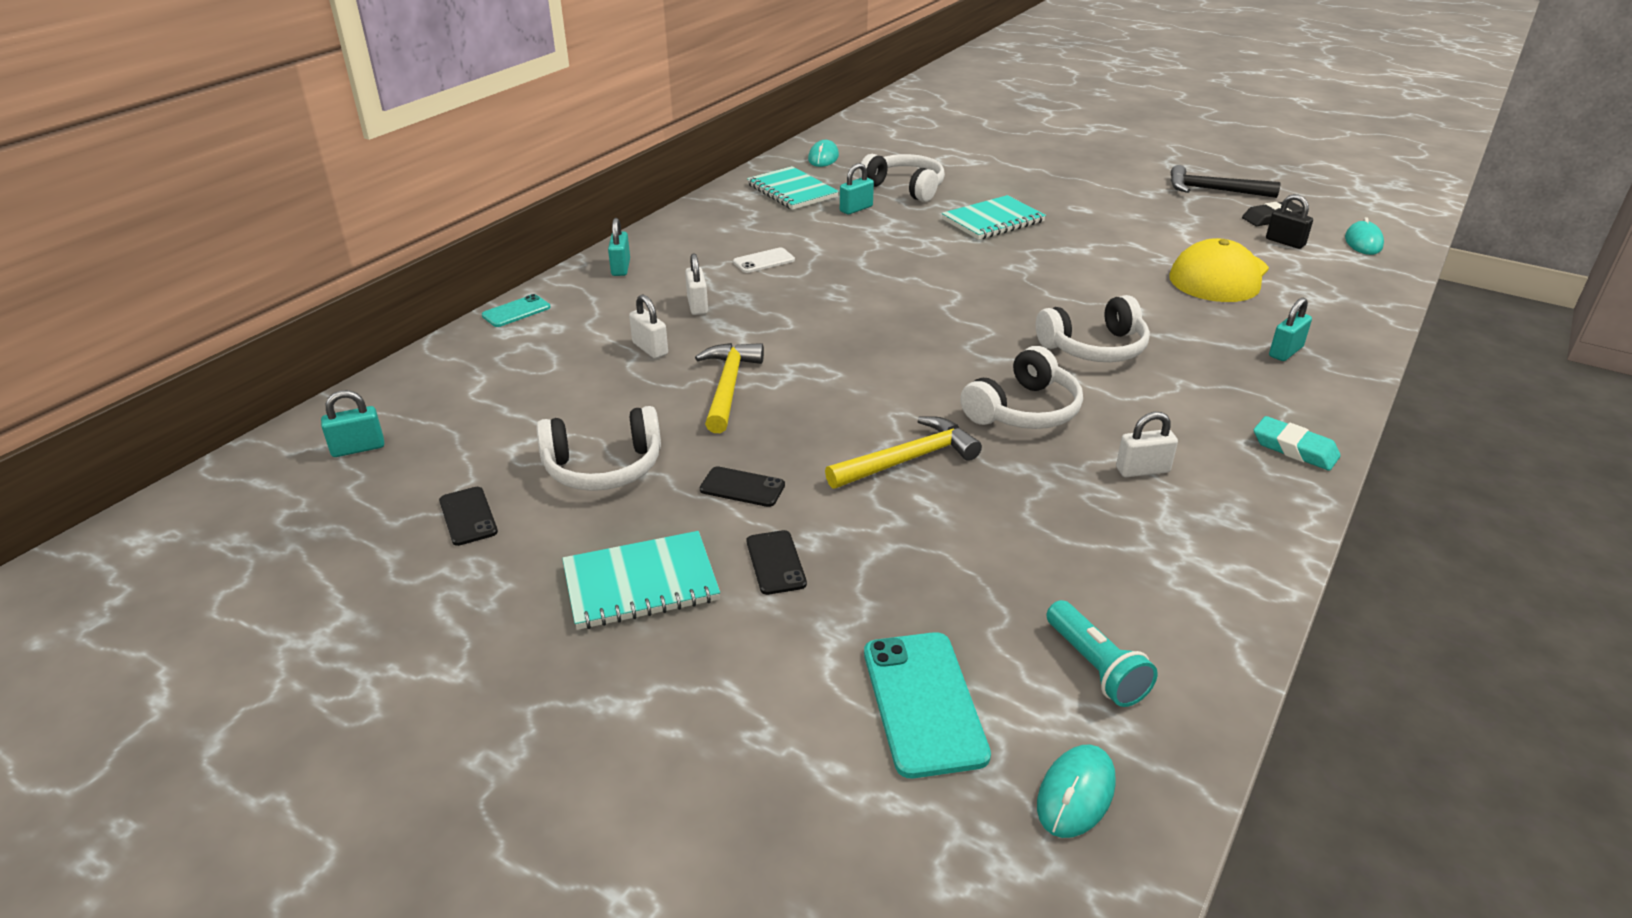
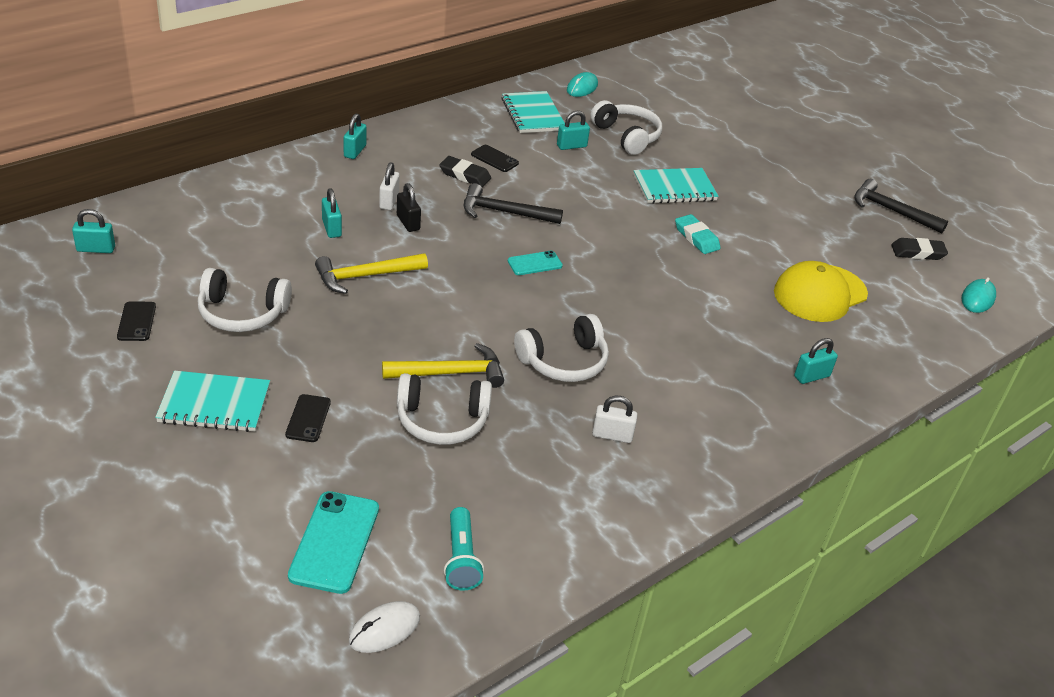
camera: 15 degrees right, 5 degrees up
(516, 311) = (258, 169): turquoise phone -> turquoise phone (535, 263)
(650, 349) = (331, 228): white padlock -> turquoise padlock
(728, 387) = (365, 276): yellow hammer -> yellow hammer turned 135 degrees counterclockwise
(742, 487) = (323, 357): black phone -> black phone (494, 159)
(764, 261) = (465, 175): white phone -> black eraser
(836, 284) = (504, 212): none -> black hammer
(1076, 794) = (384, 629): turquoise mouse -> white mouse
(1094, 348) = (661, 327): white headphones -> white headphones (442, 420)
(1285, 242) = (907, 279): black padlock -> black padlock (408, 222)
(1294, 449) = (742, 456): turquoise eraser -> turquoise eraser (696, 238)

